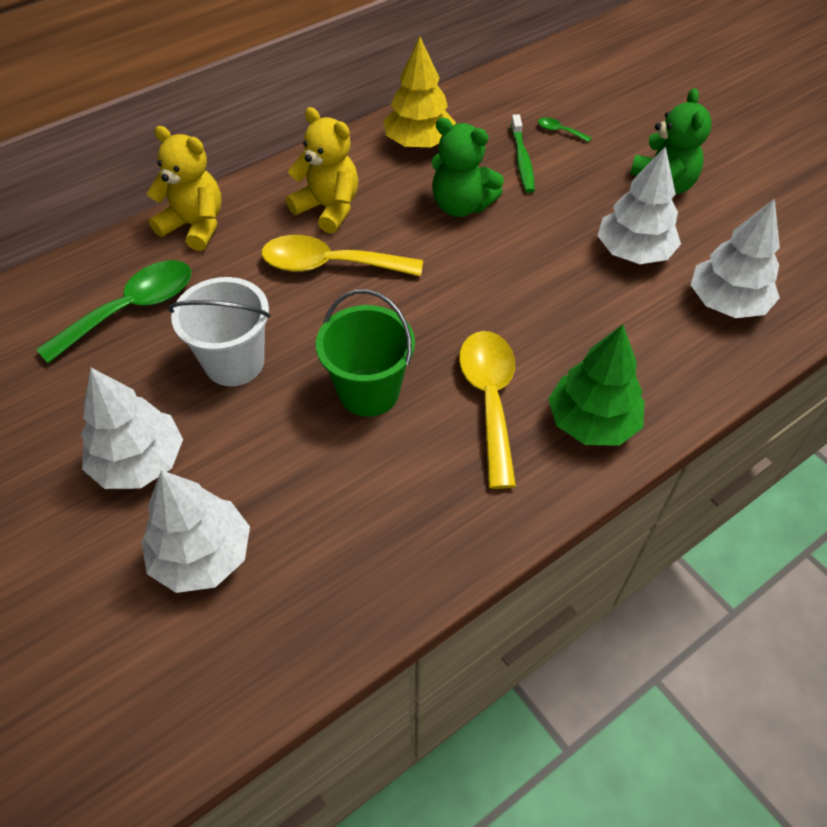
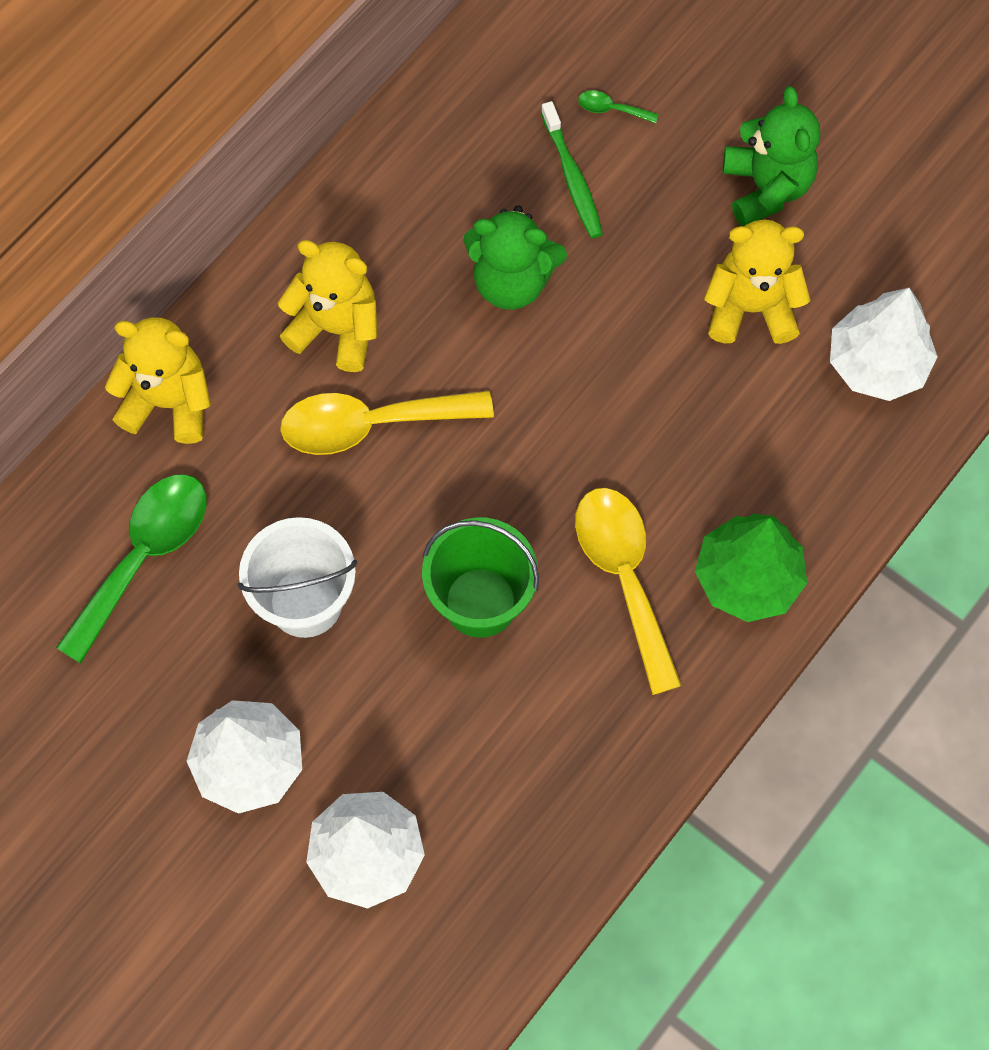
camera: 15 degrees left, 15 degrees up
(419, 142) = (422, 177): yellow tree -> none
(633, 252) = (750, 308): white tree -> yellow teddy bear

